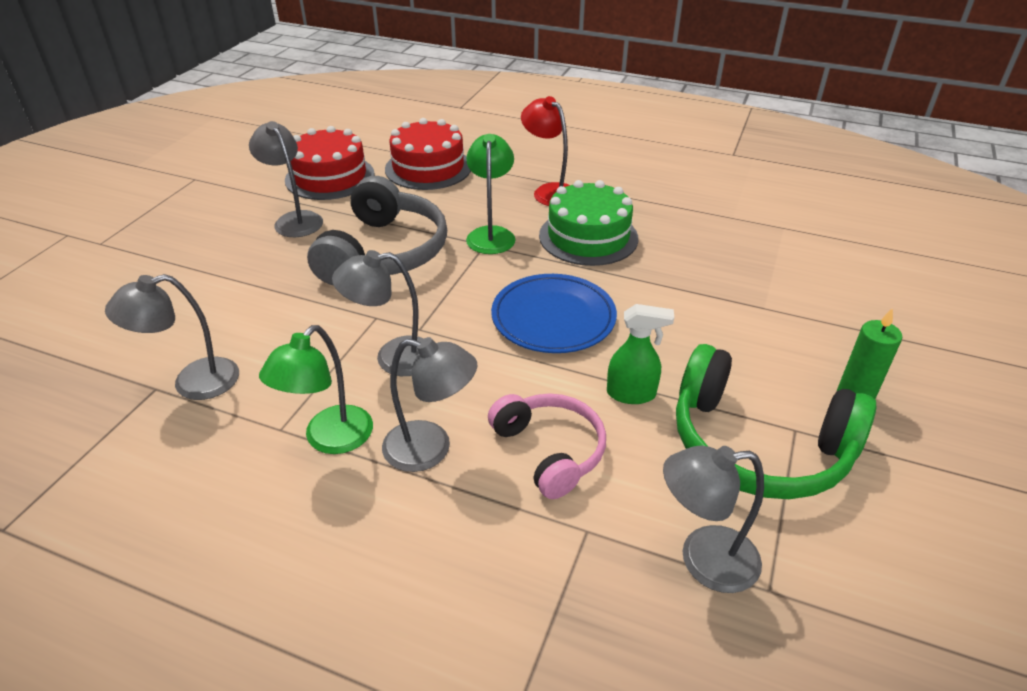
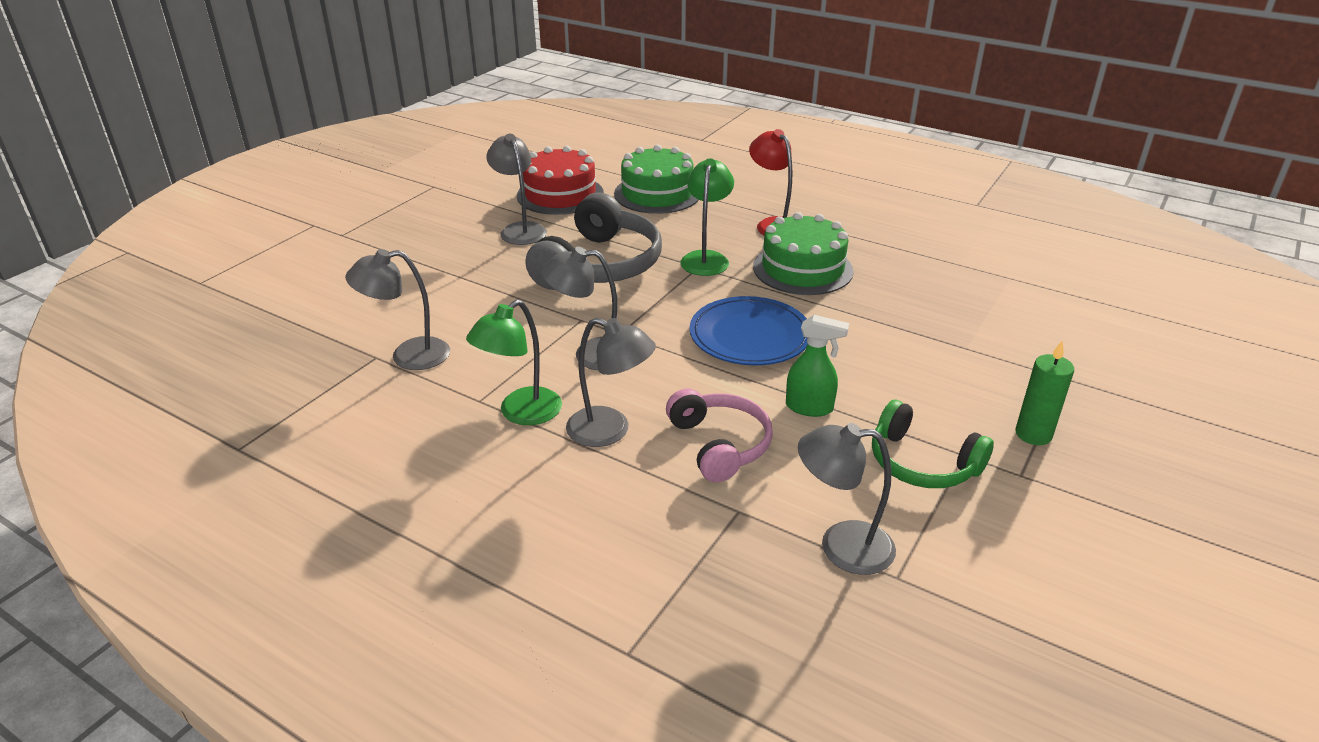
camera: 10 degrees right, 5 degrees down
(428, 168) = (657, 194): red cake -> green cake
(758, 445) = (922, 463): green headphones -> green headphones, size x0.63

